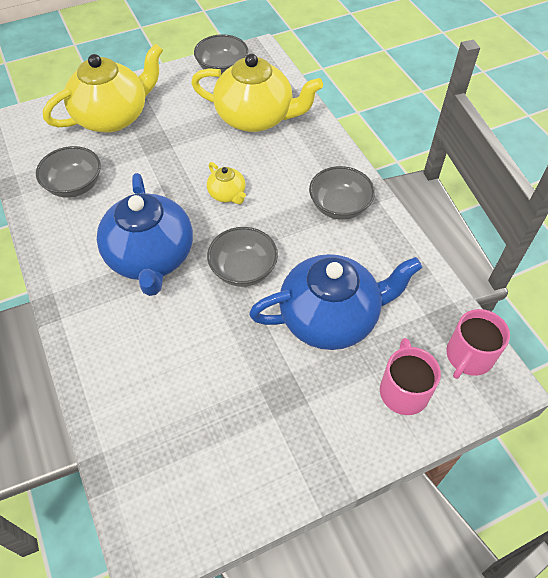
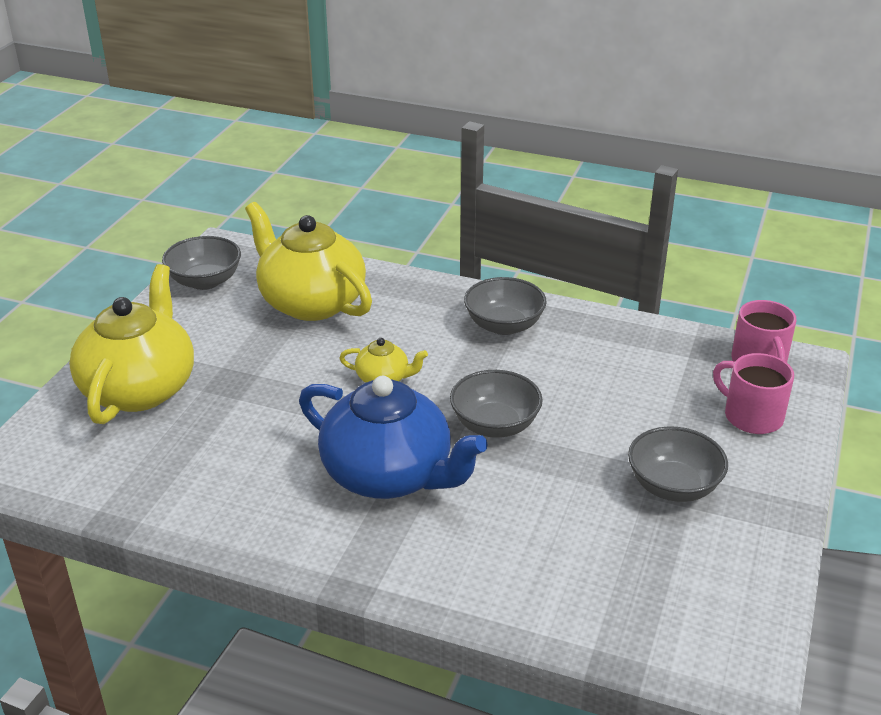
camera: 45 degrees left, 20 degrees down
(74, 185) = (197, 473): grey bowl -> grey bowl (673, 486)
(255, 117) = (311, 302): yellow teapot -> yellow teapot turned 105 degrees counterclockwise
(330, 317) = (623, 408): blue teapot -> none

